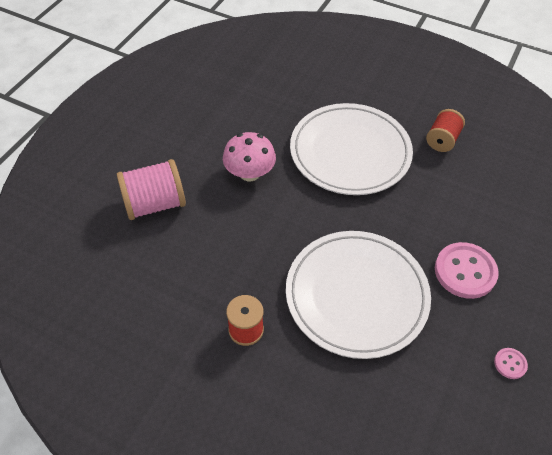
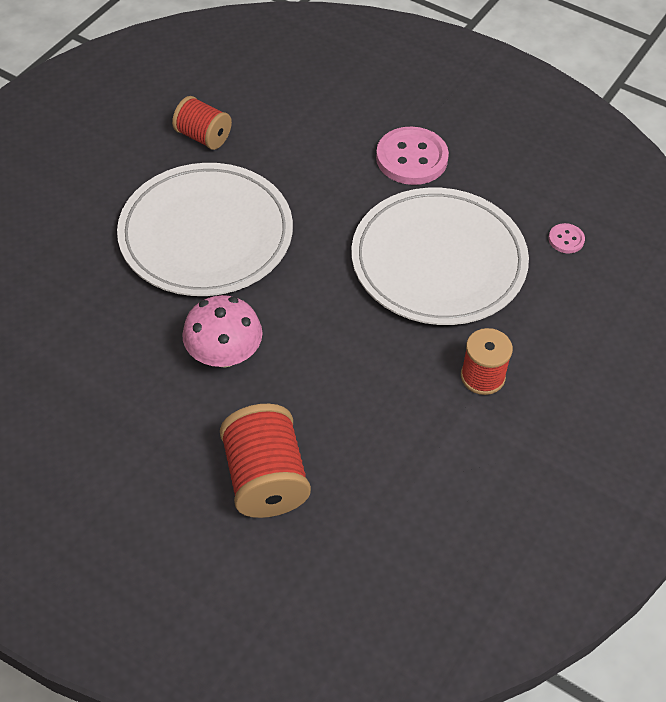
camera: 85 degrees left, 0 degrees up
(155, 204) = (265, 478): pink spool -> red spool
(510, 364) = (527, 148): pink button -> pink button (566, 239)

